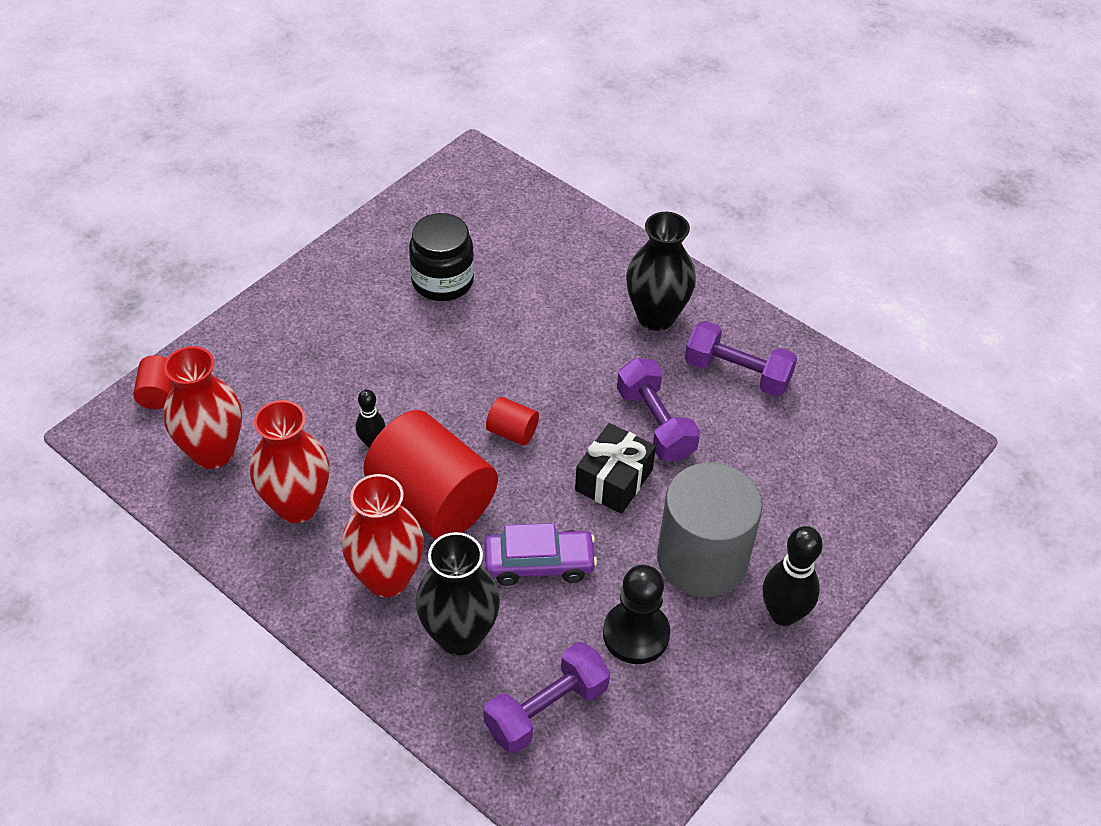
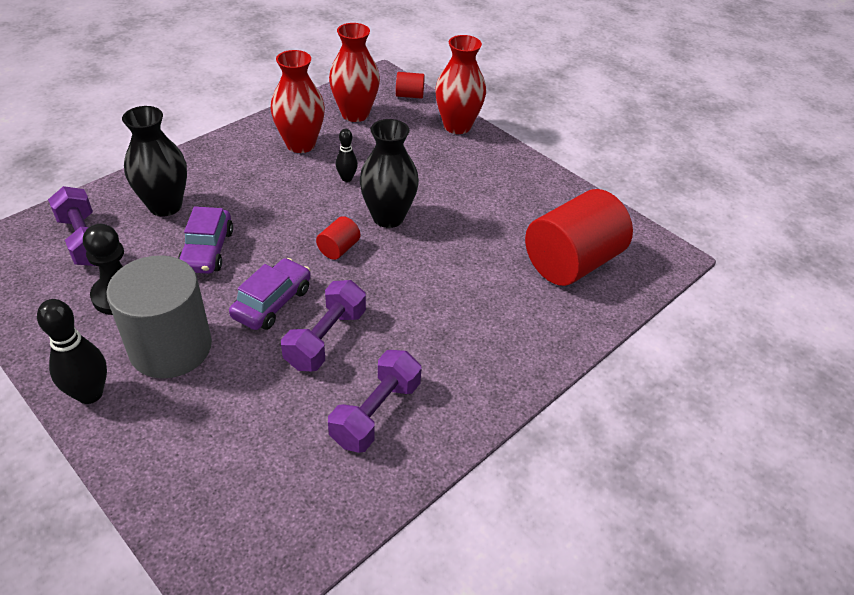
camera: 95 degrees right, 5 degrees down
(387, 578) = (226, 178): red vase -> red vase (457, 126)
(432, 501) = (284, 202): red cylinder -> red cylinder (572, 262)
(442, 281) = (510, 225): black jar -> none
(613, 480) = (272, 302): black gift -> purple car
(655, 424) = (326, 339): purple dumbbell -> purple dumbbell turned 45 degrees counterclockwise
(656, 317) = (459, 360): black vase -> black vase (388, 217)

